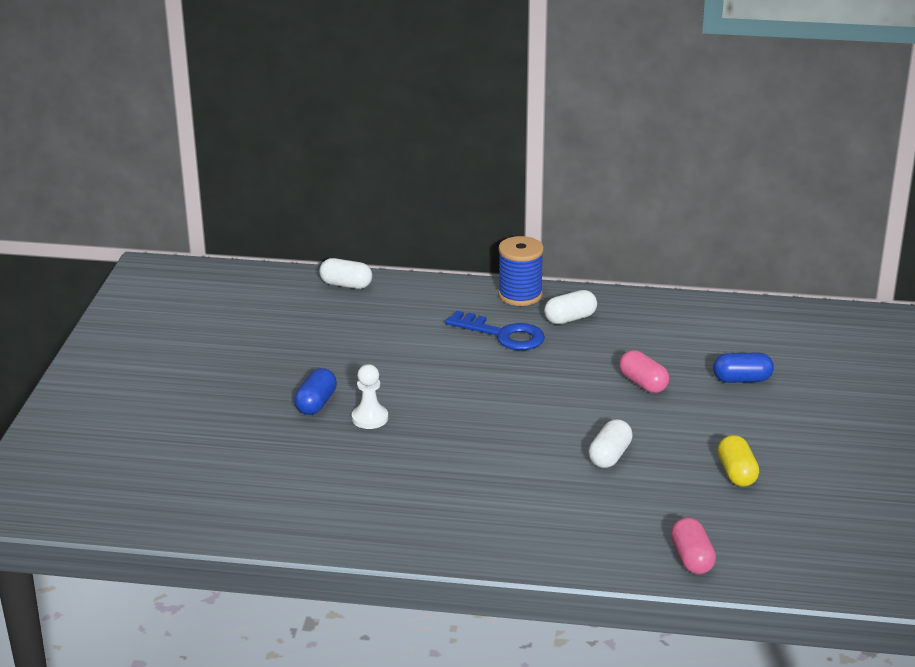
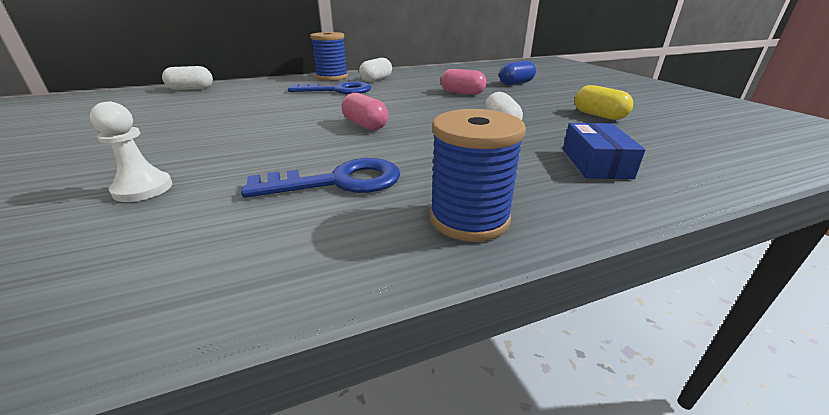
camera: 30 degrees left, 0 degrees up
(316, 403) = (181, 149): blue capsule -> none
(370, 418) = (252, 147): white pawn -> white pawn (143, 189)
(412, 480) = (338, 182): none -> blue key
(469, 538) = (469, 219): none -> blue spool
(625, 527) = (595, 163): none -> blue box
(692, 559) = (690, 169): pink capsule -> pink capsule (365, 125)

